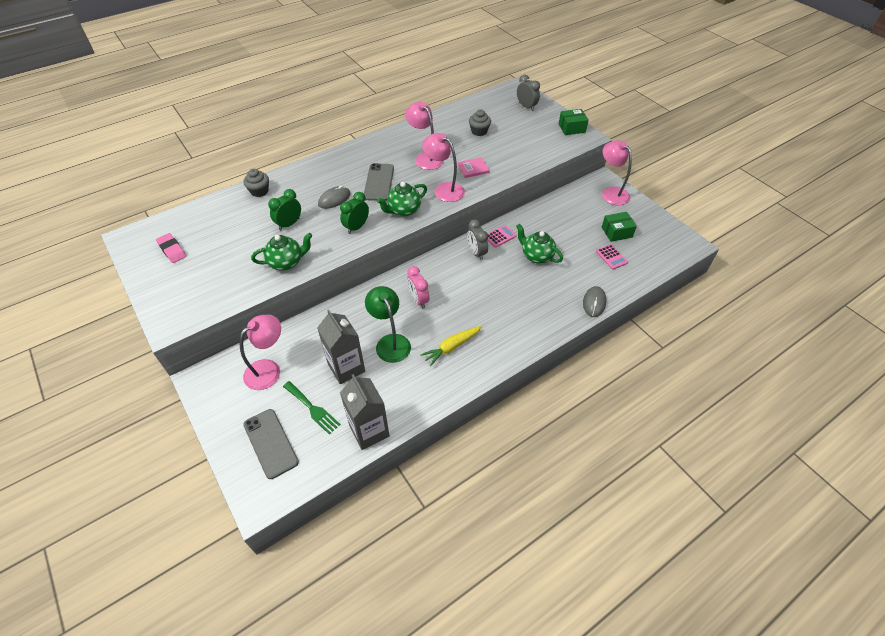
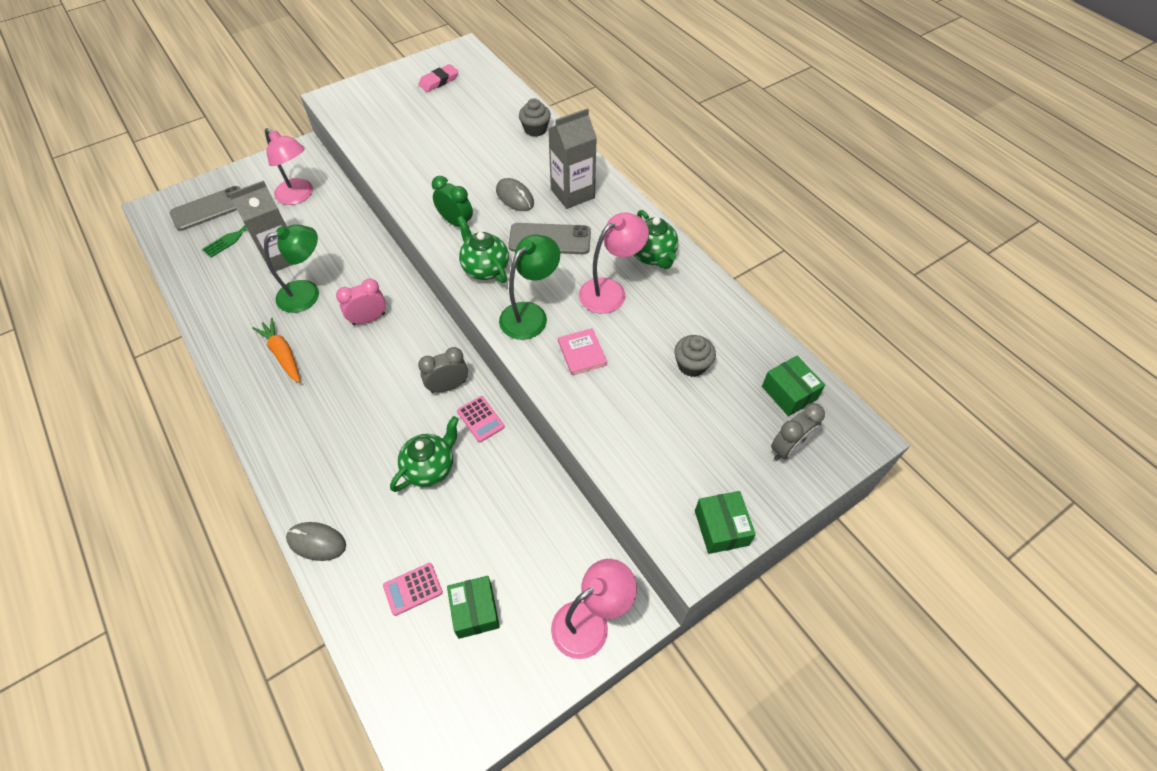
camera: 90 degrees right, 5 degrees up
(286, 262) = (402, 167): green teapot -> green teapot (652, 256)
(289, 224) = (470, 161): green clock -> none
(369, 431) = (194, 281): grey carton -> grey carton (572, 193)
(444, 189) = (530, 314): pink lamp -> green lamp
(452, 347) = (283, 354): yellow carrot -> orange carrot
(494, 104) = (789, 393): none -> green box

